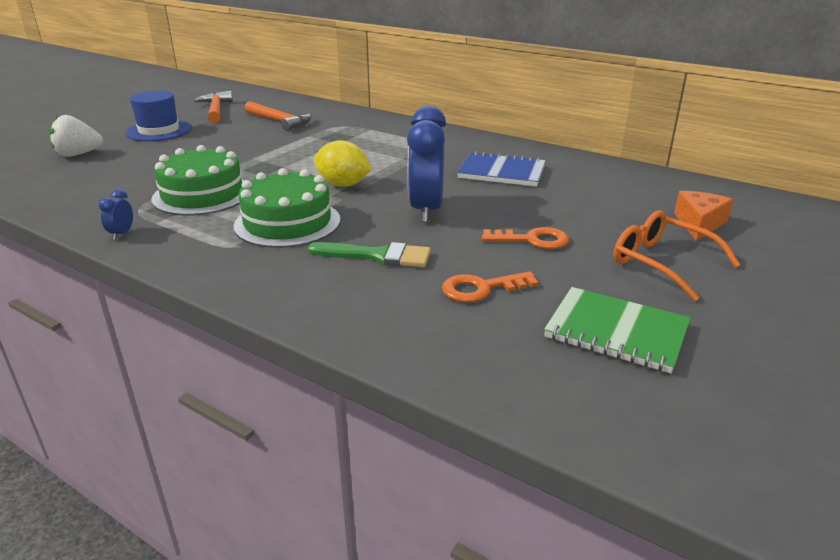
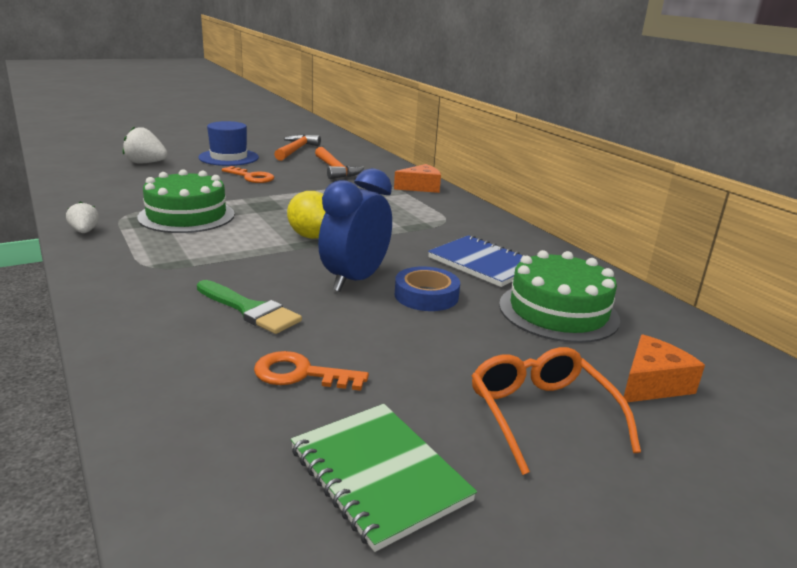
camera: 25 degrees right, 5 degrees down
(122, 234) = (85, 231): blue clock -> white strawberry
(287, 222) = (218, 257): green cake -> green cake (558, 311)
(375, 121) = (420, 187): none -> orange cheese
(493, 207) = (426, 295): none -> blue tape
(532, 240) = (422, 341): orange key -> orange key (251, 177)

